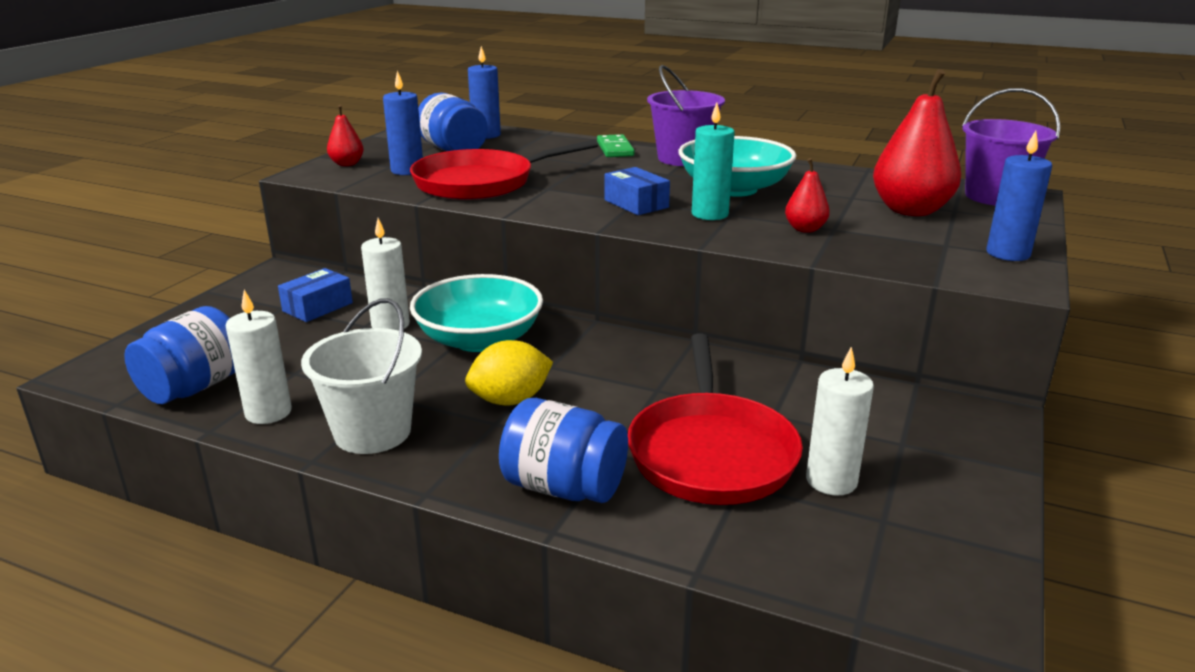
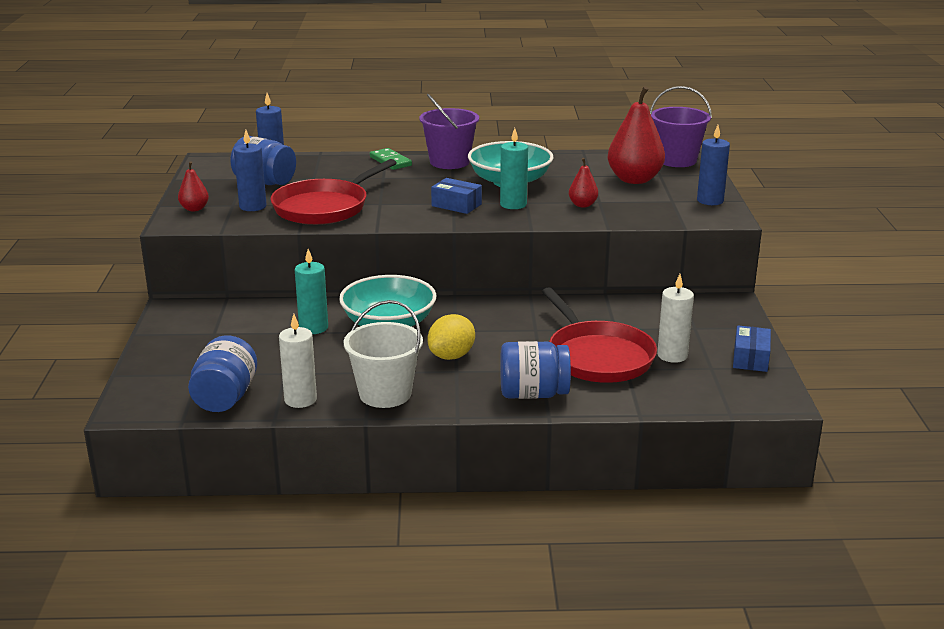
camera: 25 degrees left, 0 degrees up
(317, 307) = (241, 327): blue box -> blue box (750, 358)
(390, 325) = (313, 328): white candle -> turquoise candle

